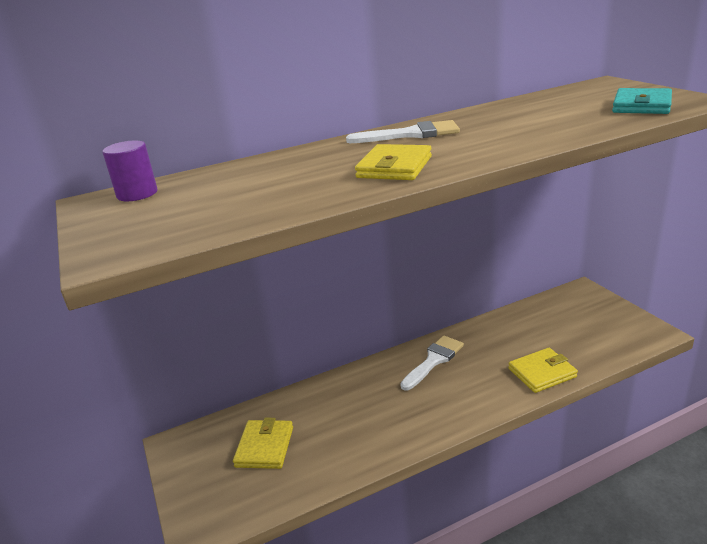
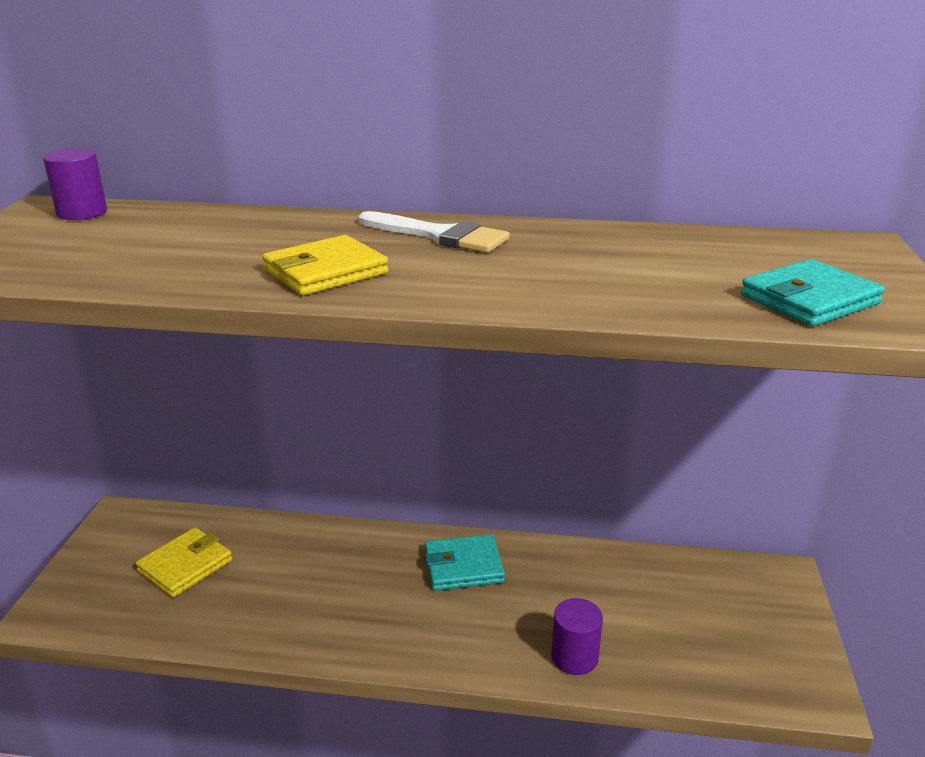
camera: 30 degrees right, 0 degrees up
(434, 360) = (463, 566): white brush -> turquoise wallet
(542, 373) = (574, 657): yellow wallet -> purple cylinder

